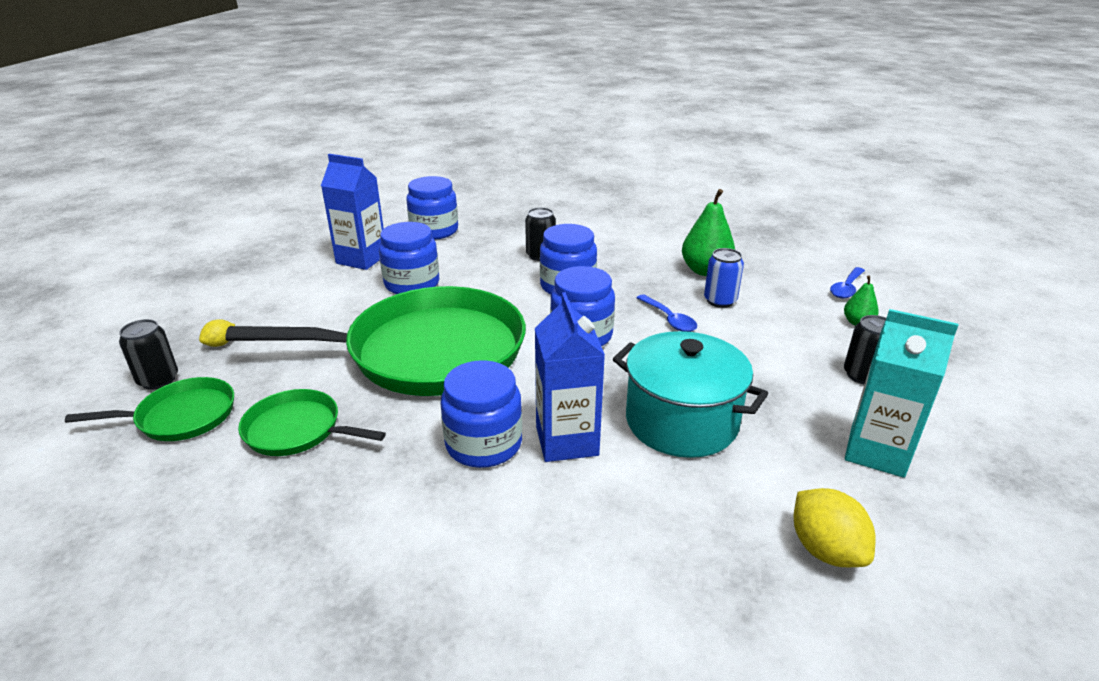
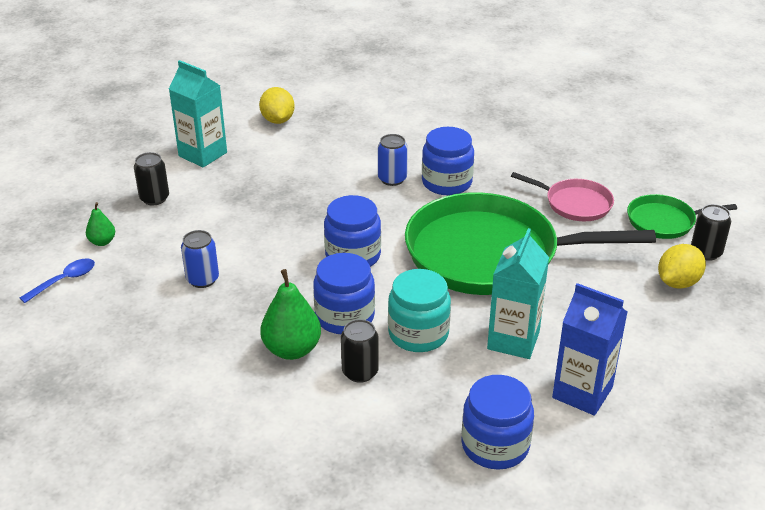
camera: 170 degrees left, 5 degrees up
(220, 344) = (677, 282): yellow lemon -> yellow lemon, size x1.79
(297, 430) = (574, 203): green pan -> pink pan
(412, 284) = (513, 340): blue jar -> turquoise carton
(497, 281) = (418, 334): none -> turquoise jar
(567, 441) = (392, 179): blue carton -> blue can
(669, 319) = (266, 264): blue spoon -> none
(681, 421) = (311, 182): turquoise pot -> none
(705, 271) = (184, 322): green pear -> green pear (292, 349)

